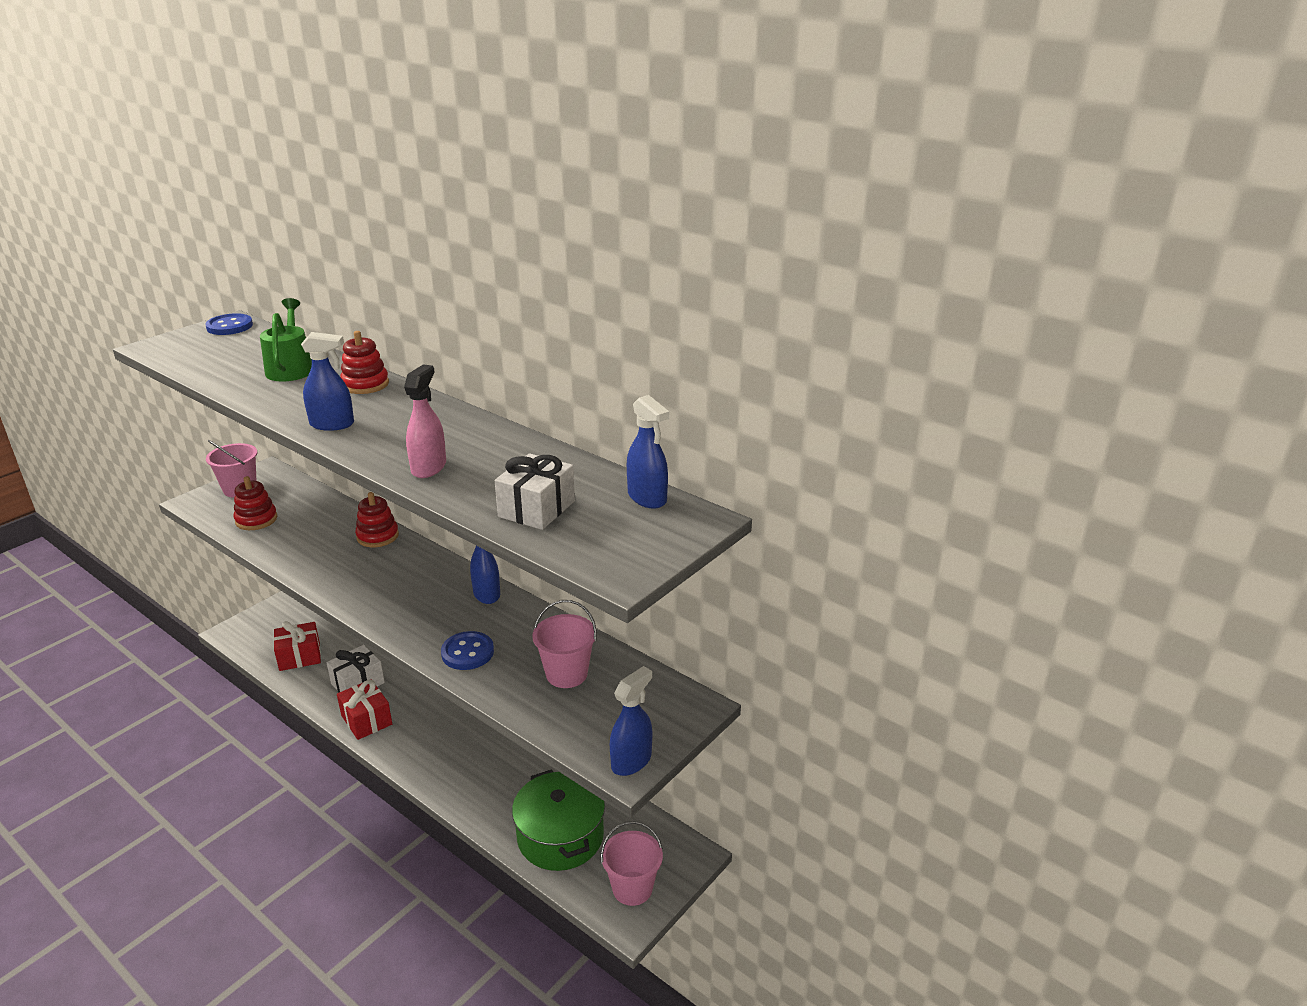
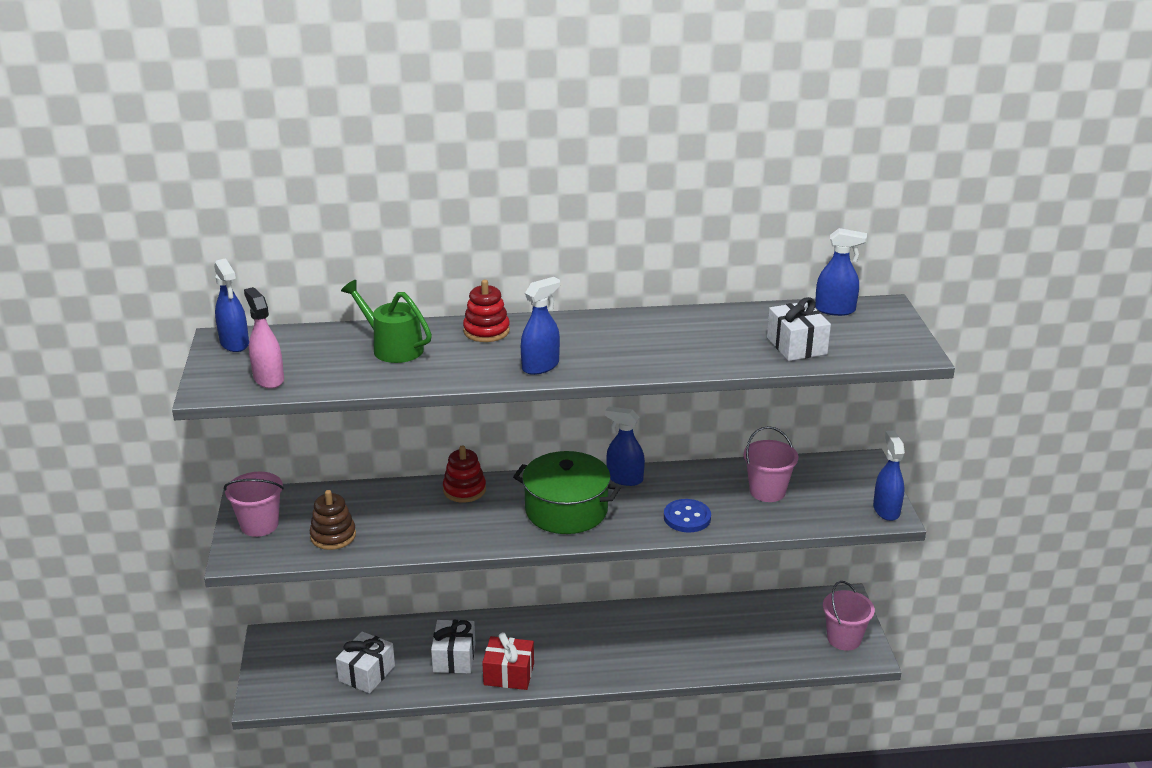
camera: 45 degrees left, 0 degrees up
(229, 326) = (234, 343): blue button -> blue spray bottle
(256, 520) = (333, 536): red stacking toy -> brown stacking toy
(299, 656) = (367, 673): red gift -> white gift
(429, 467) = (677, 357): pink spray bottle -> pink spray bottle (268, 379)
(560, 836) = (761, 643): green pot -> green pot (566, 510)

